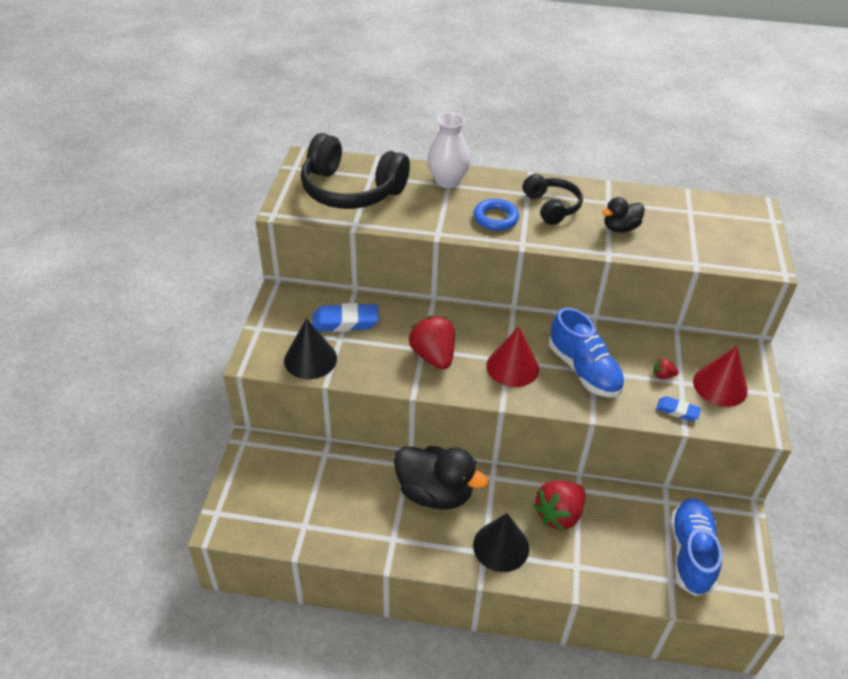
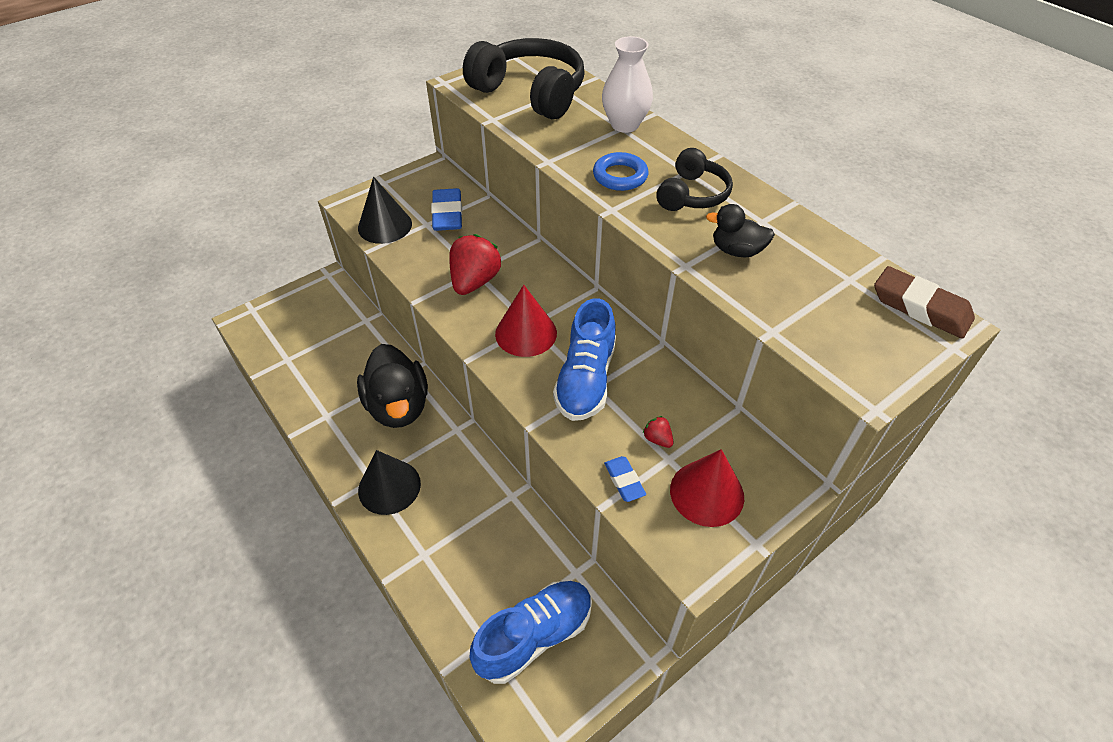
camera: 45 degrees right, 5 degrees up
(345, 322) = (447, 214): blue eraser -> blue eraser turned 45 degrees clockwise
(351, 190) = (530, 93): black headphones -> black headphones turned 150 degrees clockwise
(559, 515) = (466, 502): red strawberry -> none
(736, 207) = (920, 307): none -> brown eraser

